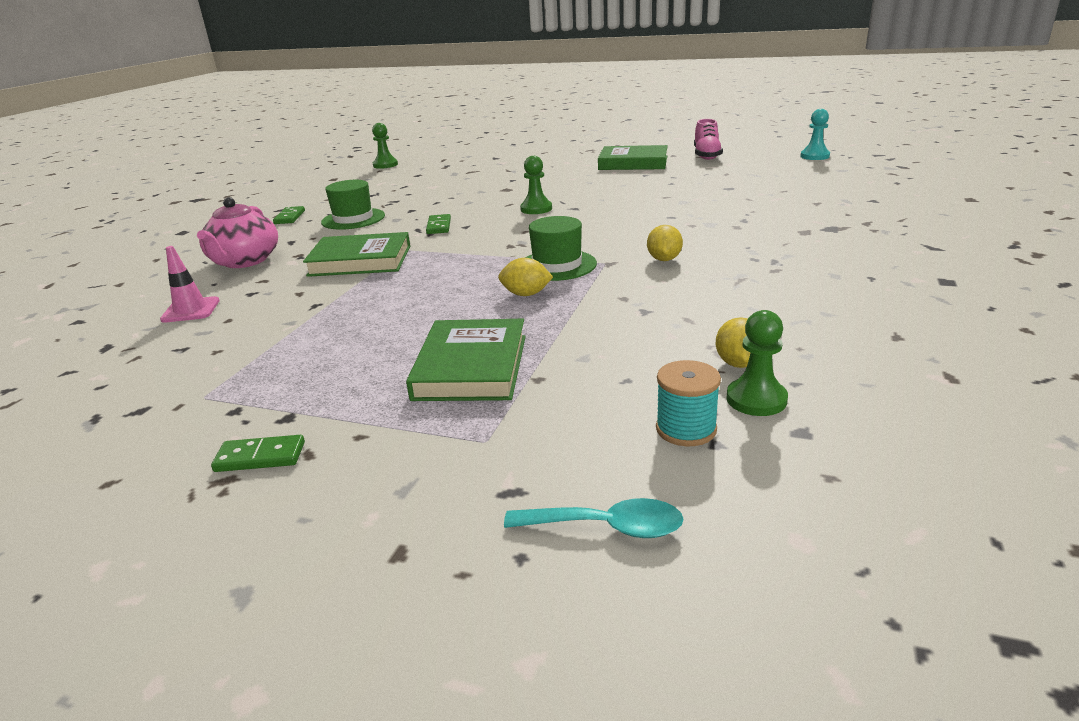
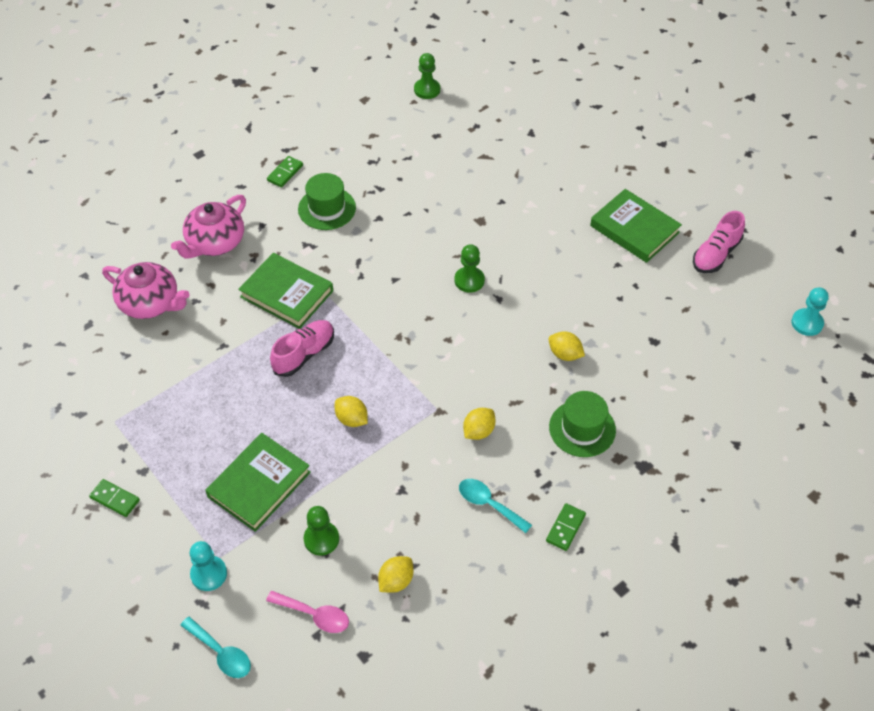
camera: 30 degrees right, 25 degrees up
(190, 310) = (150, 303): pink traffic cone -> pink teapot
(421, 281) = (304, 354): none -> pink shoe
(439, 226) = (376, 266): green domino -> green domino (565, 528)
(489, 460) = (209, 574): none -> turquoise pawn
(557, 265) = (403, 391): green hat -> green hat (582, 428)
(672, 210) = (565, 354): none -> yellow lemon
(686, 429) = (314, 615): turquoise spool -> pink spoon
(744, 287) = (489, 504): none -> turquoise spoon
(756, 399) = (370, 617): green pawn -> green pawn (321, 539)

